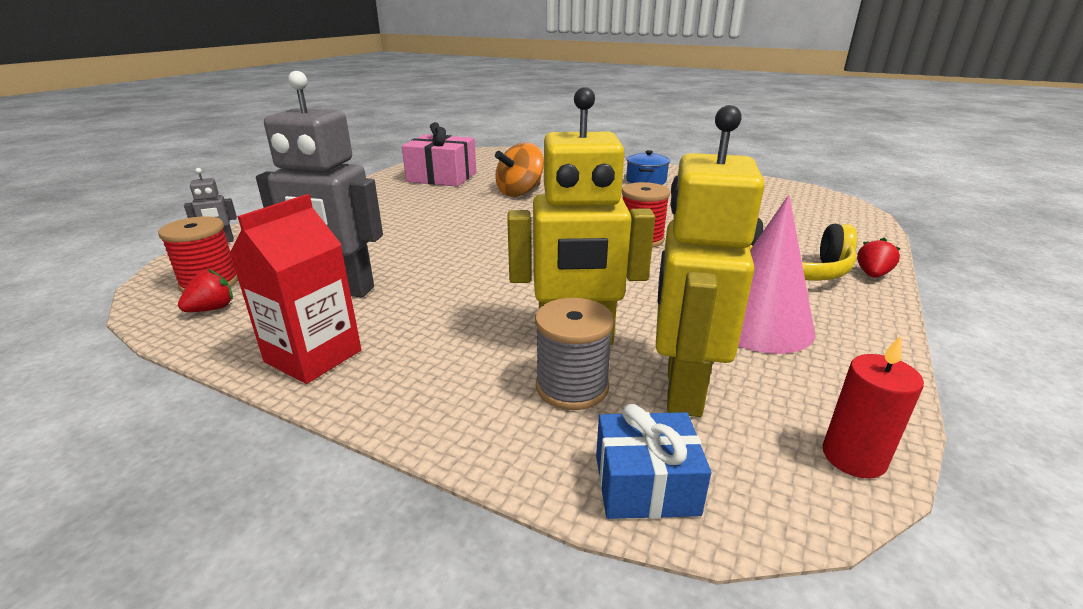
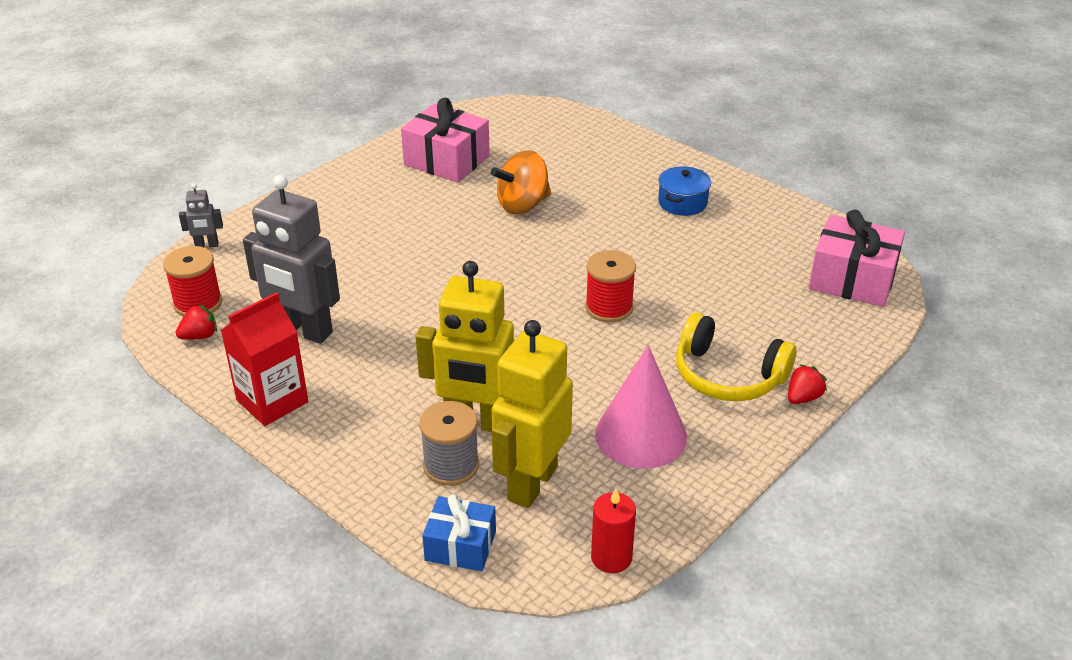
camera: 15 degrees right, 10 degrees up
(816, 204) = (852, 279): none -> pink gift

